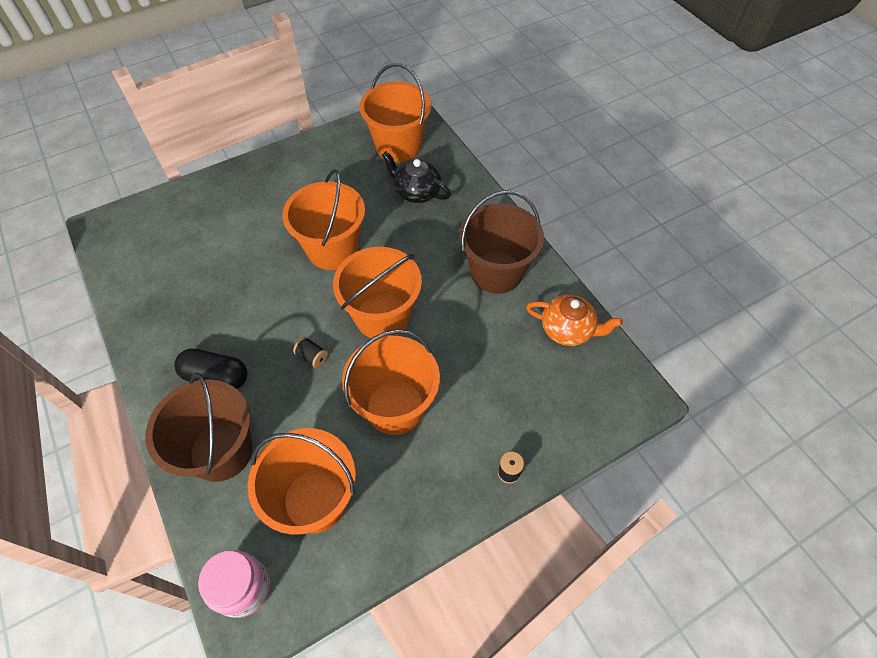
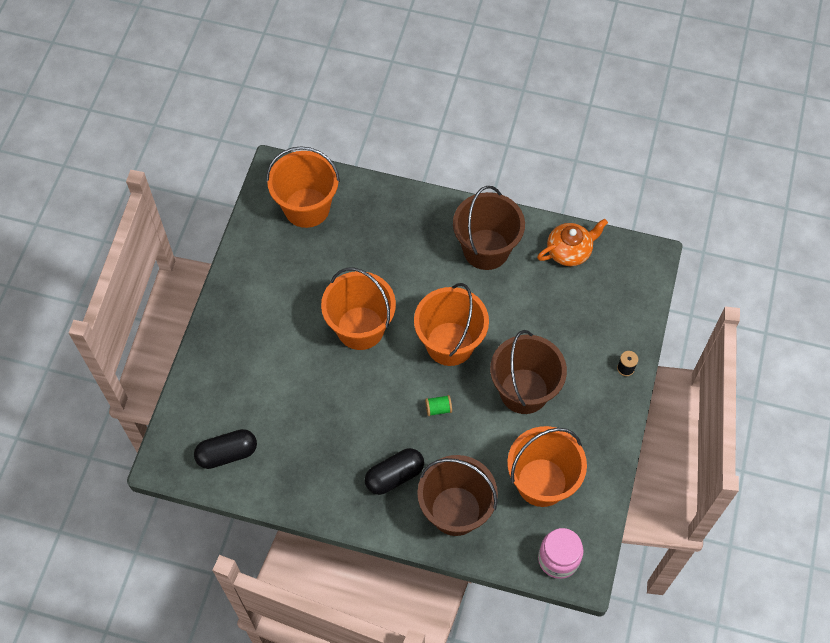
camera: 45 degrees left, 5 degrees up
(139, 254) = (227, 454): none -> black capsule
(312, 357) = (438, 409): black spool -> green spool
(395, 407) = (524, 391): orange bucket -> brown bucket
(417, 192) = (365, 234): black teapot -> none

